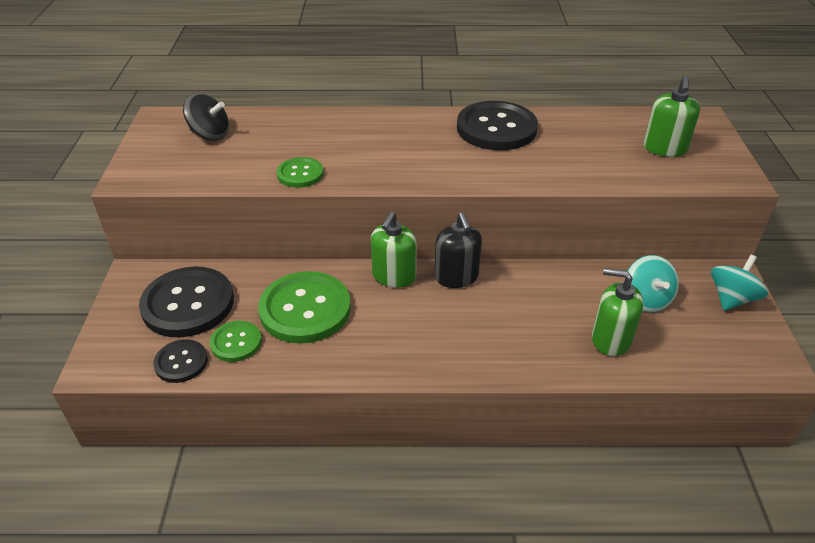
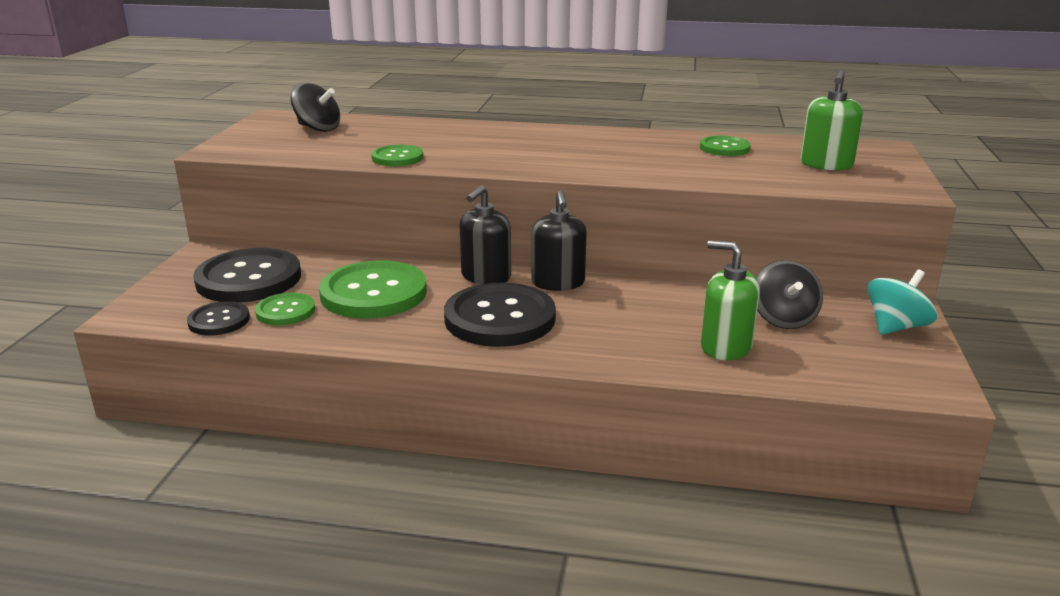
camera: 10 degrees right, 15 degrees down
(394, 276) = (486, 276): green soap dispenser -> black soap dispenser
(496, 128) = (632, 141): black button -> black button (500, 318)
(576, 132) = (724, 148): none -> green button
(646, 300) = (783, 319): turquoise spinning top -> black spinning top

